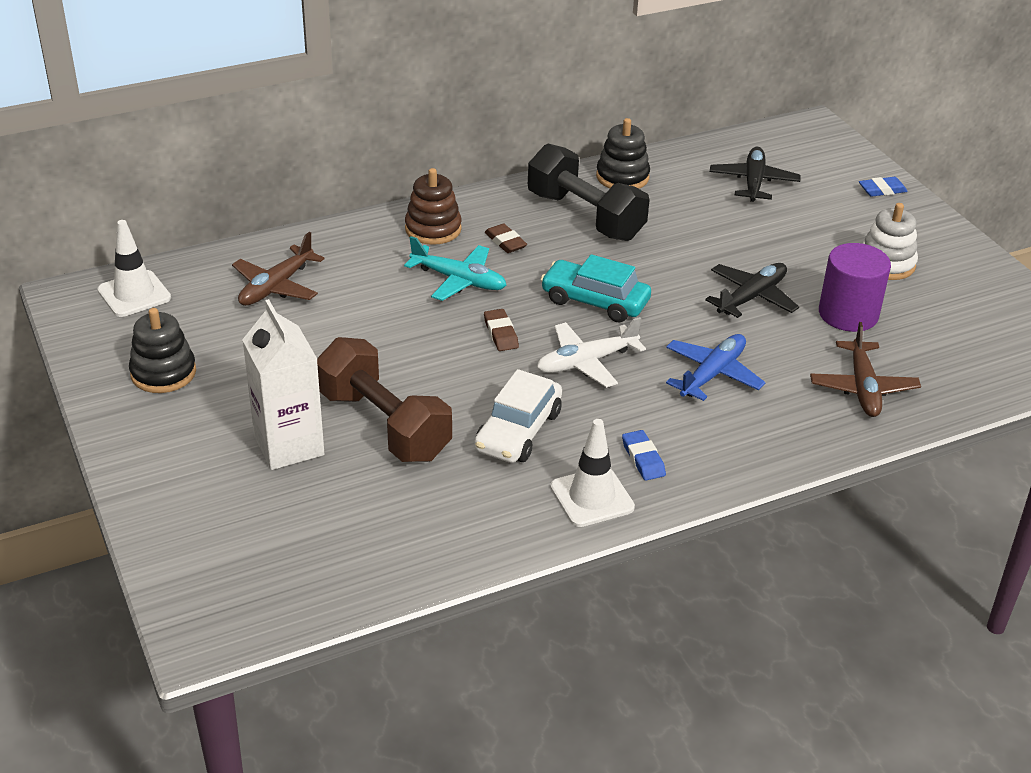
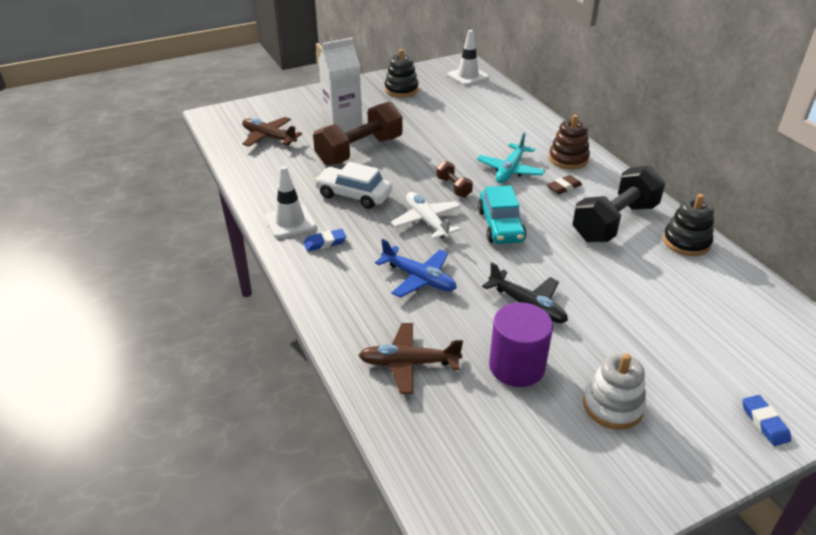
camera: 90 degrees right, 0 degrees up
(276, 286) = (485, 112): brown plane -> brown plane (269, 137)
(501, 333) = (453, 187): brown eraser -> brown dumbbell
(595, 301) = (500, 225): turquoise car -> turquoise car turned 150 degrees clockwise
(753, 182) = (723, 321): black plane -> none

